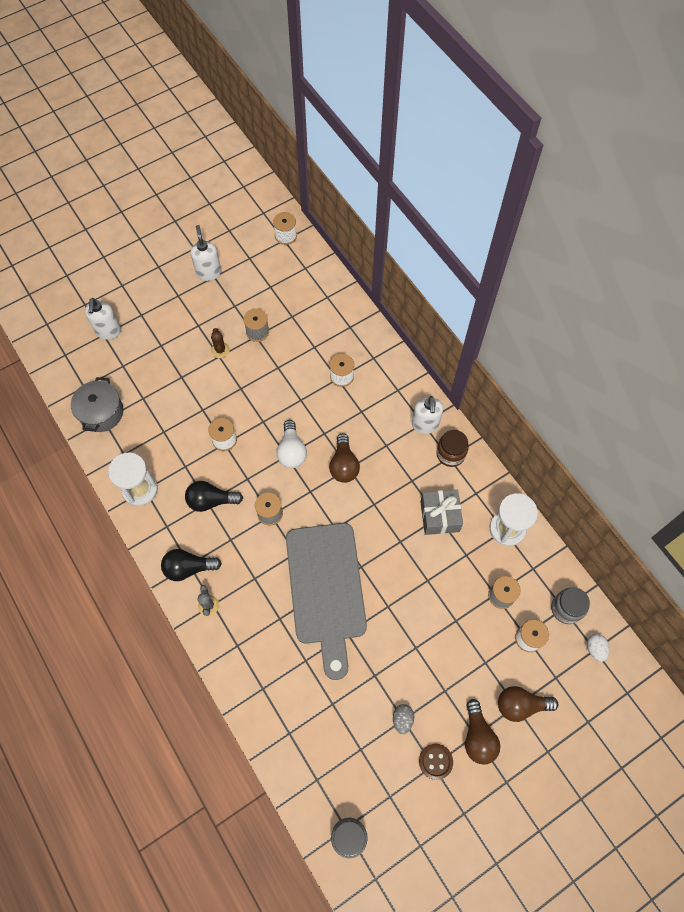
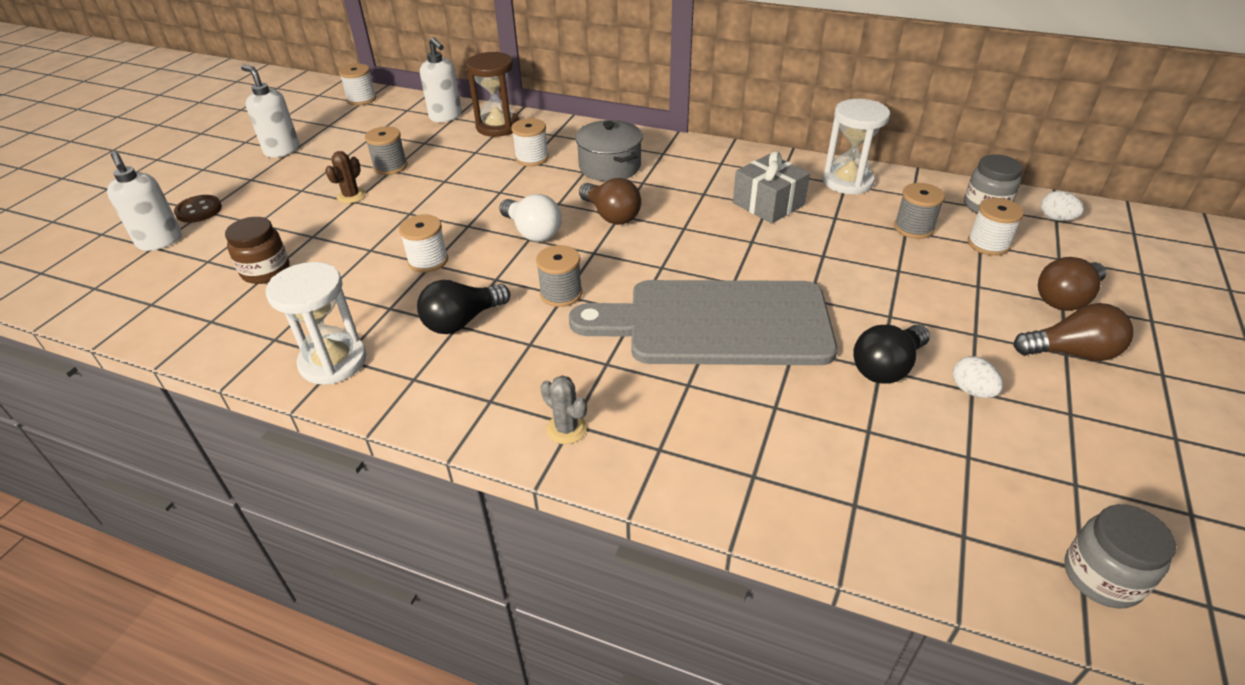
camera: 35 degrees left, 25 degrees down
(101, 412) = (202, 315): grey pot -> grey pot (610, 166)
(188, 568) = (493, 405): black light bulb -> black light bulb (886, 367)
(220, 350) = (351, 196): brown cactus -> brown cactus turned 75 degrees clockwise
(326, 589) = (716, 323): grey cutting board -> grey cutting board turned 135 degrees clockwise
(346, 326) = (498, 127): none -> brown hourglass
(402, 719) = (971, 391): grey egg -> white egg
(425, 425) = (667, 153): white soap dispenser -> white soap dispenser (446, 116)
(435, 761) = (1067, 407): brown button -> brown button (199, 210)
(450, 454) = (719, 160): brown jar -> brown jar (266, 271)
(478, 737) = (1071, 353): brown light bulb -> brown light bulb turned 45 degrees counterclockwise

